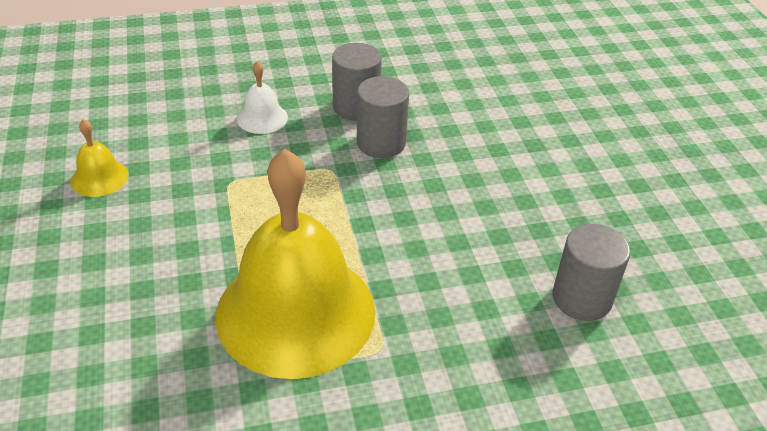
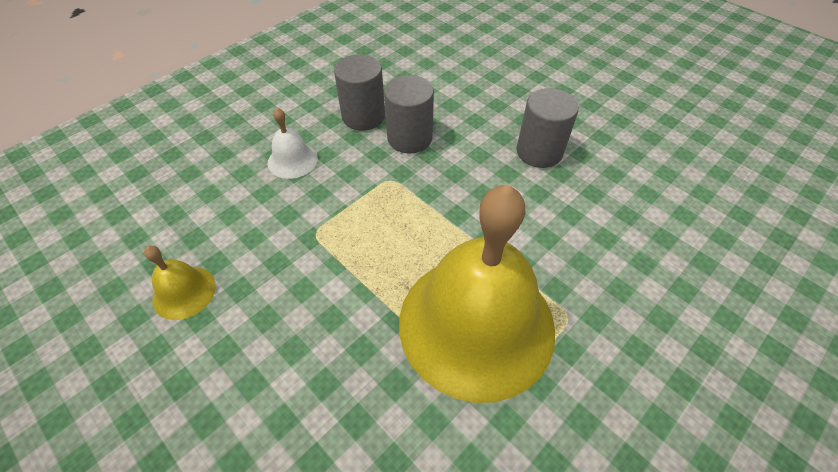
camera: 30 degrees left, 10 degrees up
(581, 298) = (655, 193): grey cylinder -> grey cylinder (539, 152)

